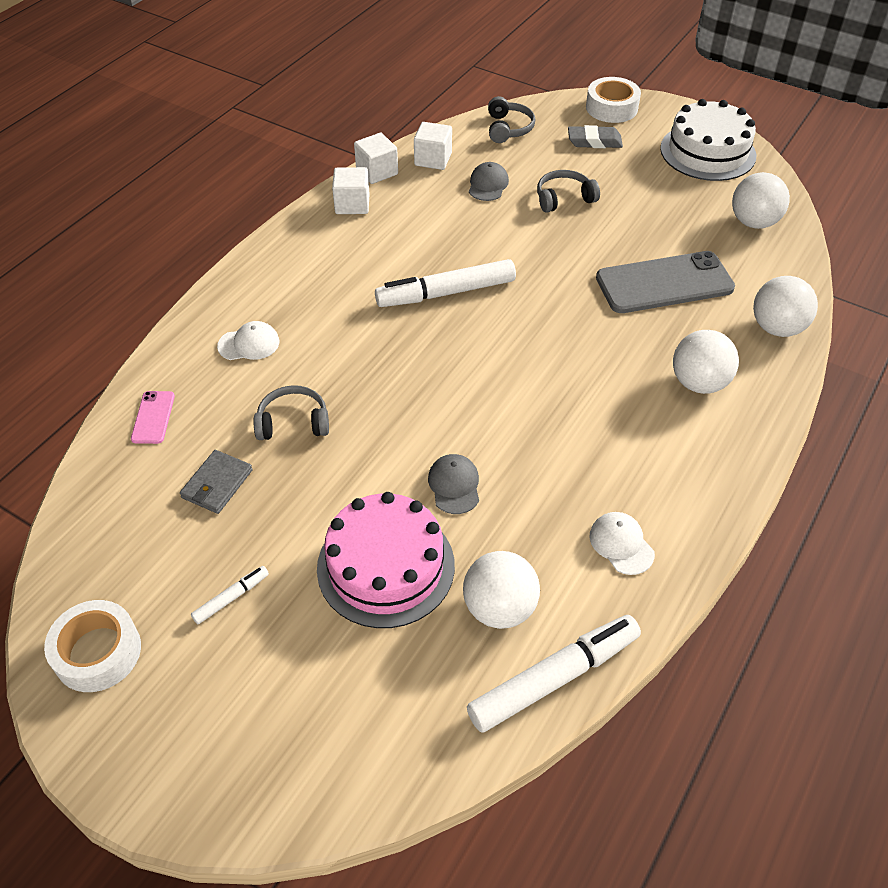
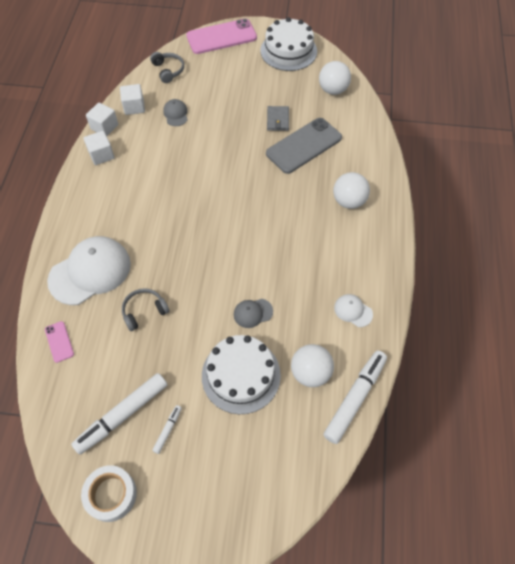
camera: 25 degrees left, 10 degrees up
(217, 484) = (121, 367): grey wallet -> grey wallet (277, 120)
(249, 344) = (90, 272): white cap -> white cap, size x2.18
(386, 566) = (241, 375): pink cake -> white cake
(446, 293) = (188, 195): white marker -> white marker (122, 415)
(454, 485) = (253, 313): grey cap -> grey cap turned 75 degrees counterclockwise
(564, 198) = (224, 109): grey headphones -> none
(594, 141) = (222, 64): grey eraser -> none
(611, 108) = (221, 37): white tape -> pink phone
(777, 328) = (373, 153): white ball -> none

